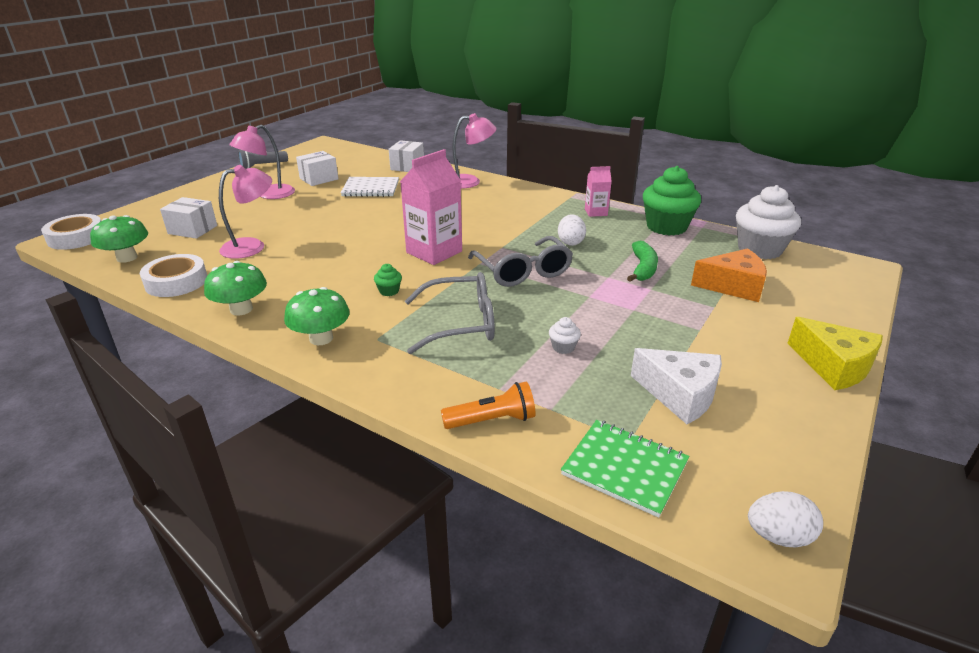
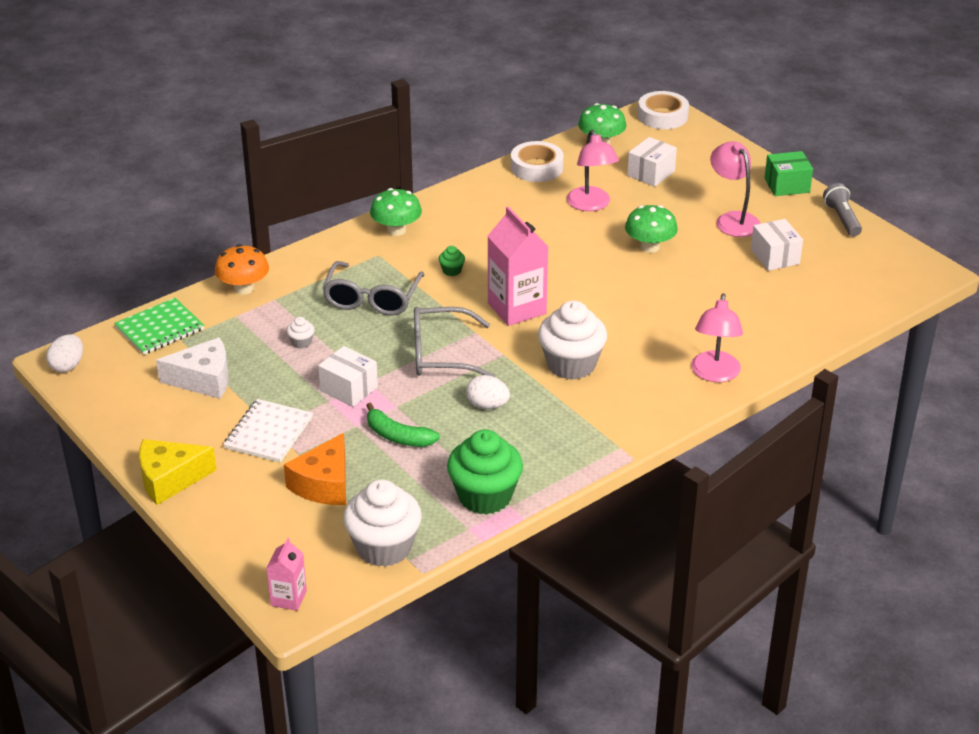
camera: 110 degrees right, 5 degrees up
(214, 183) = (787, 185): none -> green box
(241, 309) = (467, 197): green mushroom -> green mushroom (650, 247)
(370, 189) = (722, 291): white notebook -> white notebook (268, 433)
(407, 166) = (798, 331): white box -> white box (349, 389)
(492, 420) = (243, 288): orange flashlight -> orange mushroom
(495, 222) = (571, 364): none -> white cupcake
(596, 212) = (559, 452): pink carton -> pink carton (288, 598)
(680, 394) = (203, 379): white cheese -> white cheese turned 150 degrees counterclockwise

